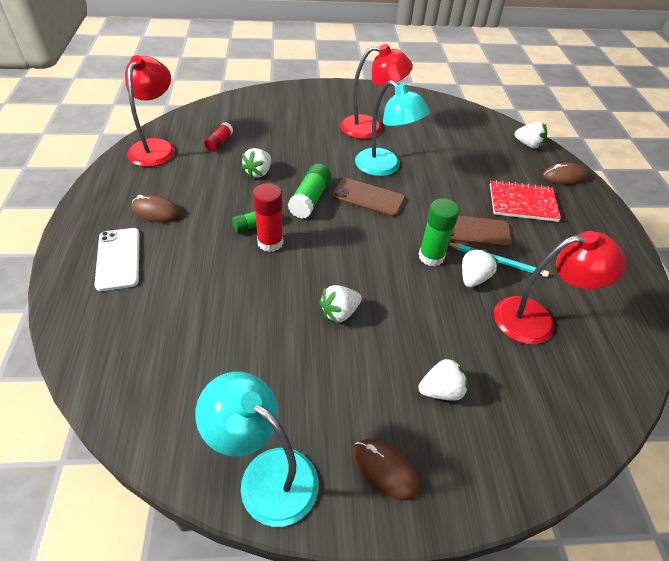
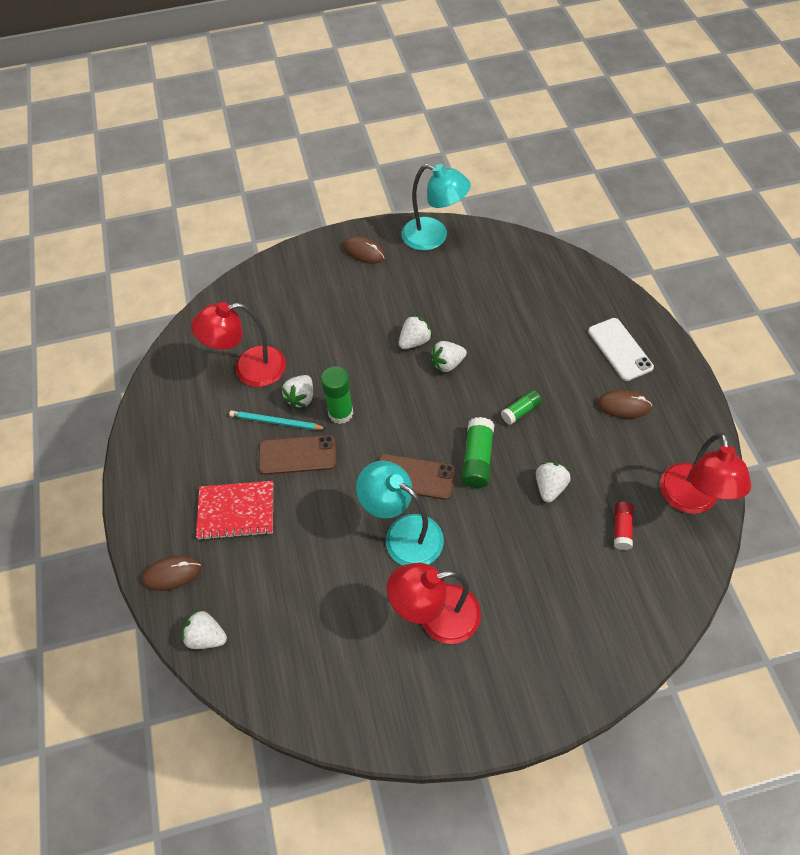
camera: 175 degrees right, 10 degrees up
(270, 242) = (496, 395): red glue stick -> none
(441, 390) = (330, 301): white strawberry -> white strawberry (447, 364)

